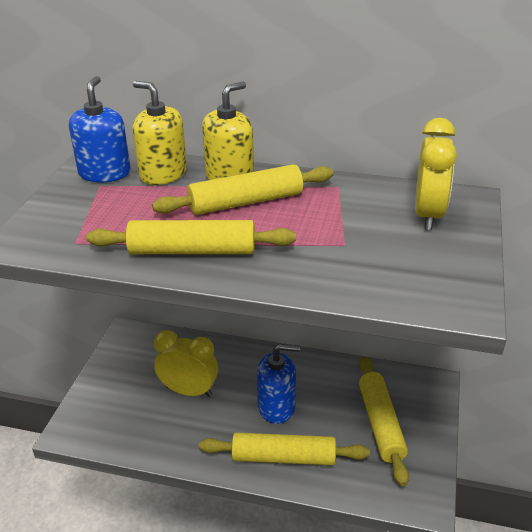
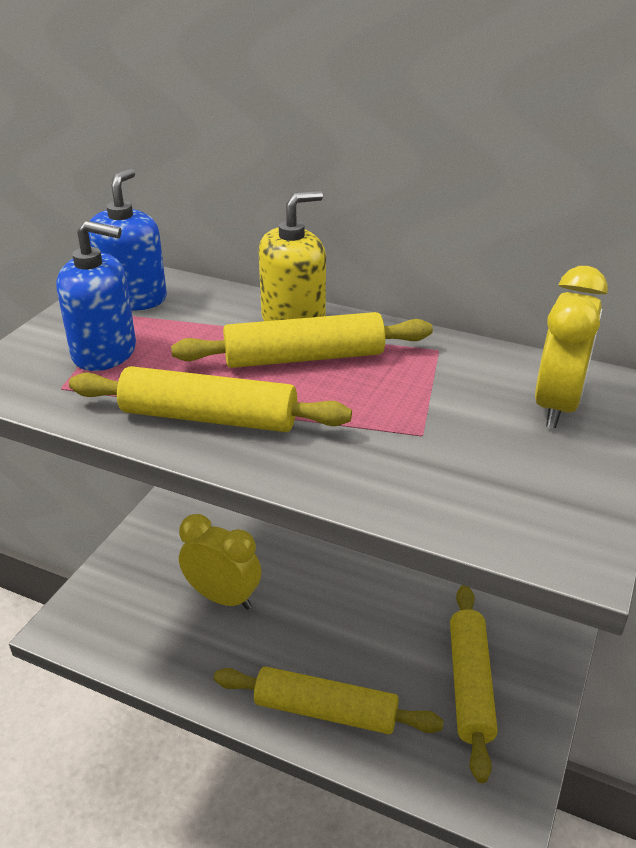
camera: 10 degrees right, 0 degrees up
(163, 174) = (207, 307): yellow soap dispenser -> none
(276, 407) = (332, 637): blue soap dispenser -> blue soap dispenser (104, 352)

